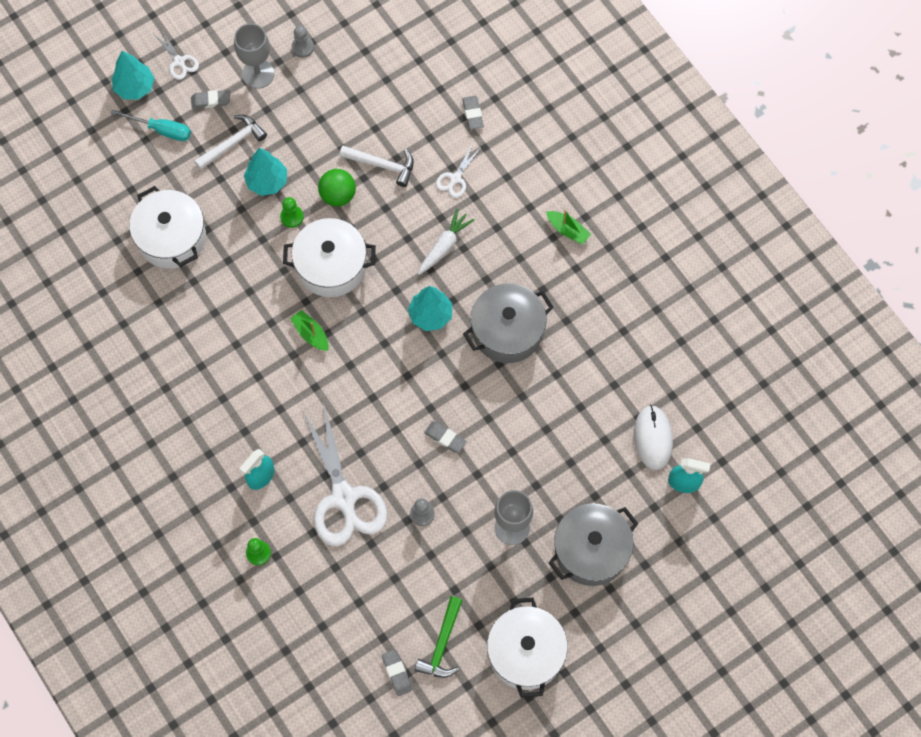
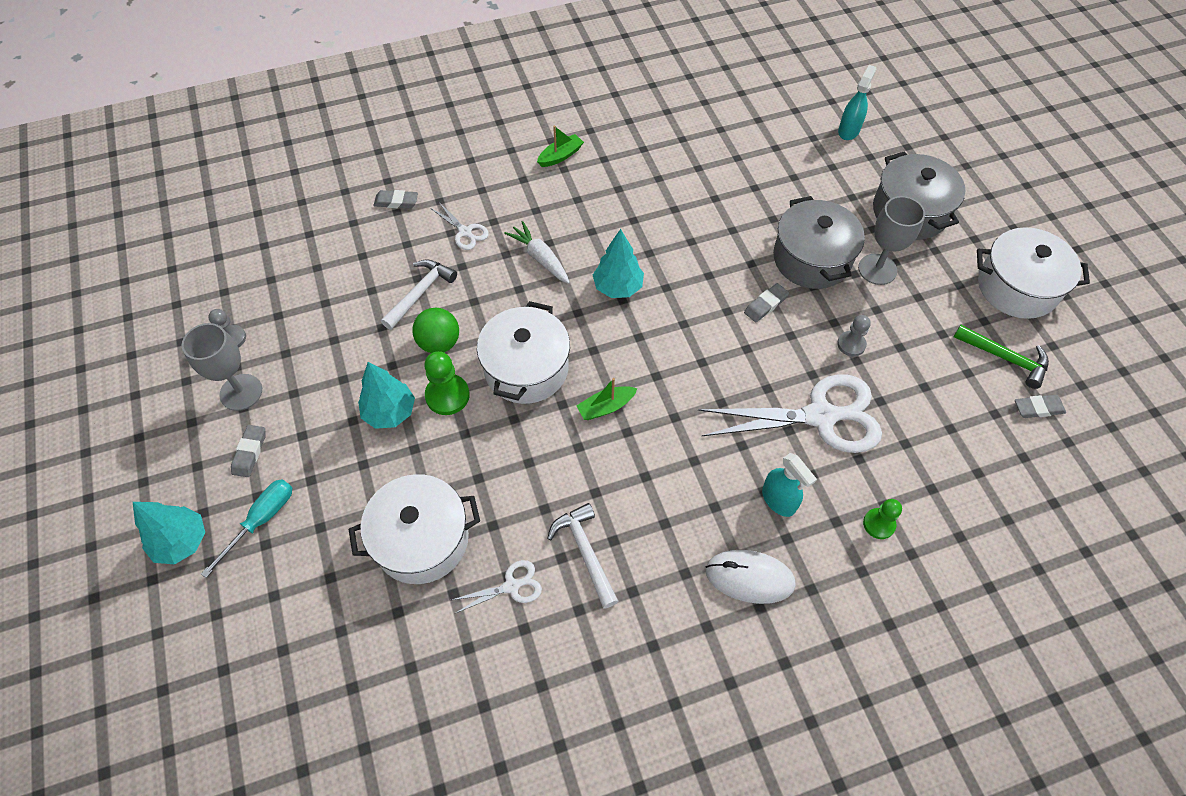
camera: 75 degrees left, 10 degrees down
(179, 61) = (174, 478): white scissors -> white scissors (511, 586)
(233, 143) = (321, 439): white hammer -> white hammer (585, 552)
(292, 217) = (447, 395): green pawn -> green pawn, size x1.52
(507, 331) = (656, 226): grey pot -> grey pot (811, 259)
(653, 438) = (799, 142): white mouse -> white mouse (749, 577)

